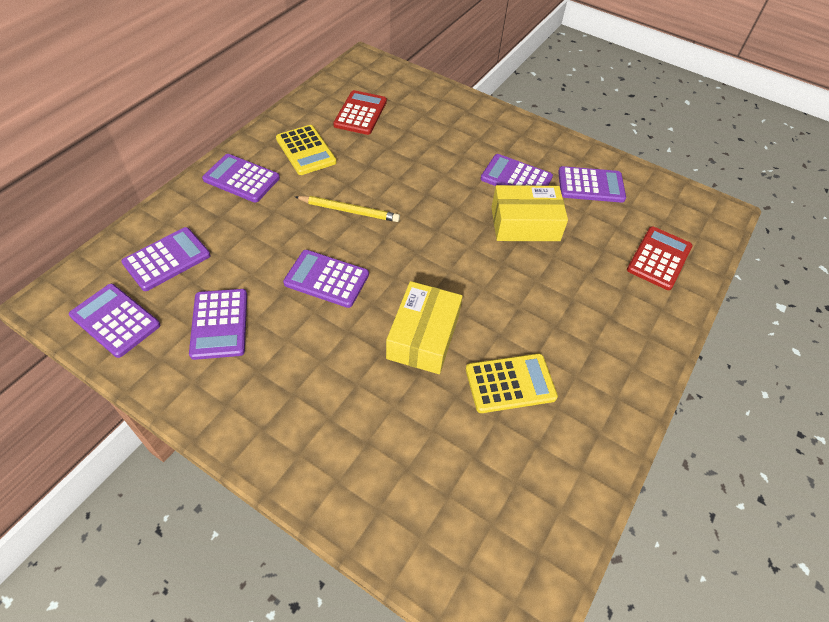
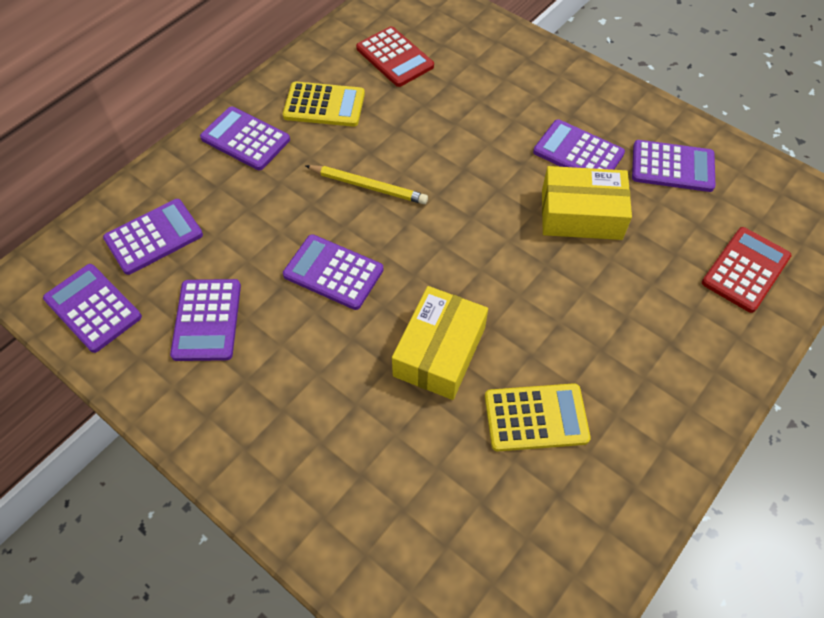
camera: 10 degrees right, 5 degrees up
(306, 150) = (324, 105): yellow calculator -> yellow calculator turned 60 degrees counterclockwise
(360, 113) = (395, 57): red calculator -> red calculator turned 120 degrees clockwise

